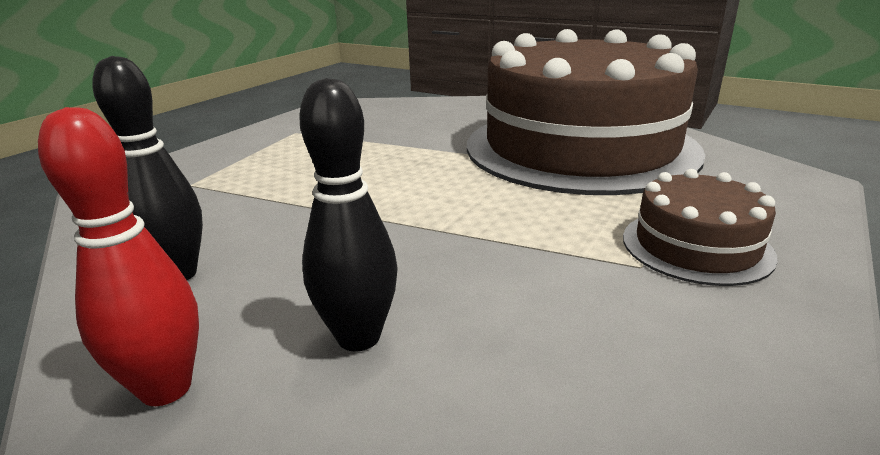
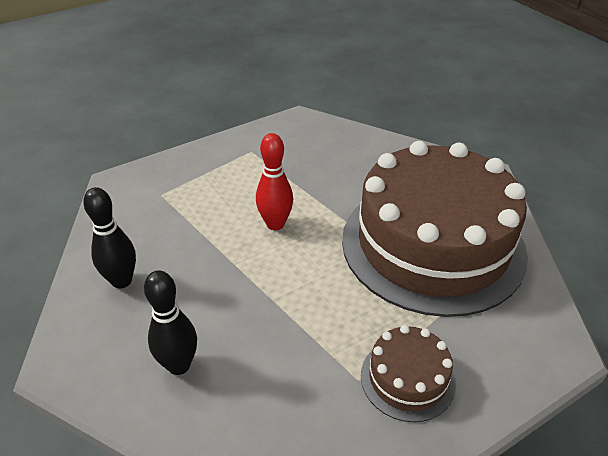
camera: 25 degrees right, 15 degrees up
(166, 388) = (88, 359): red bowling pin -> red bowling pin (275, 224)

